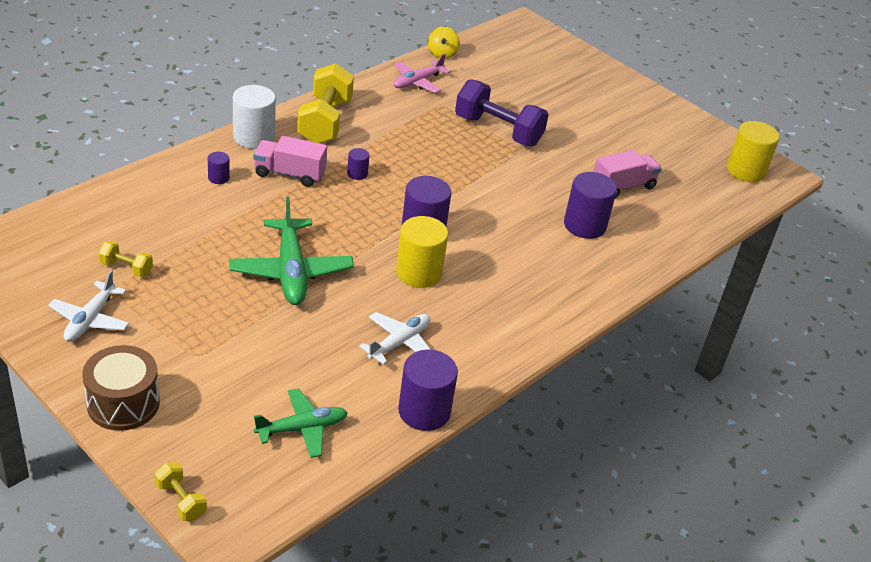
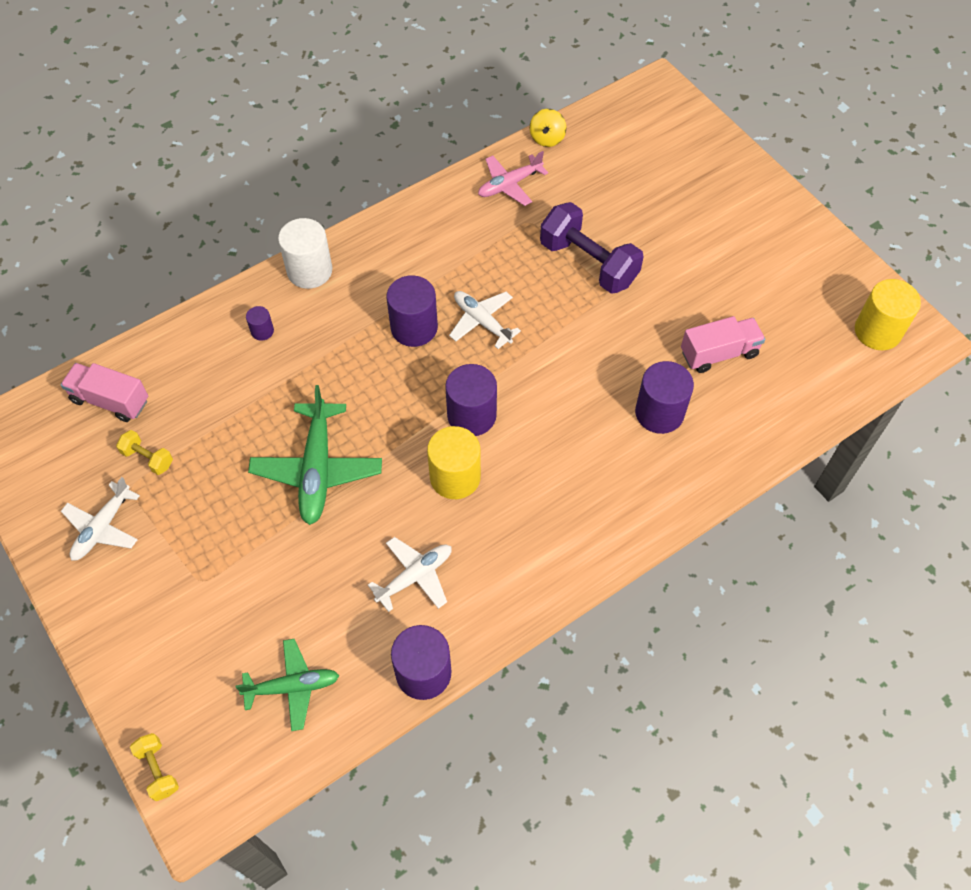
camera: 15 degrees right, 20 degrees up
(123, 403) = (120, 641): brown drum -> none
(289, 174) = (339, 327): pink truck -> pink truck (110, 400)
(325, 121) = (392, 247): yellow dumbbell -> none
(357, 174) = (414, 328): purple cylinder -> purple cylinder, size x2.05
(416, 169) = (482, 321): none -> white plane

